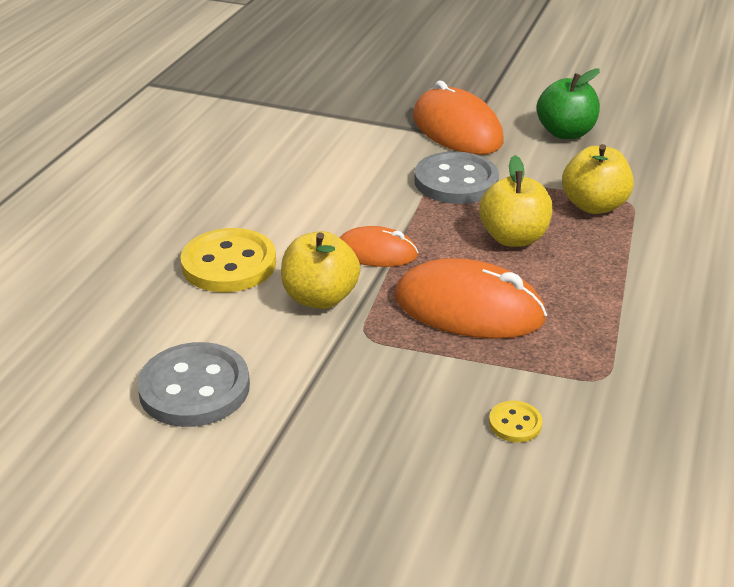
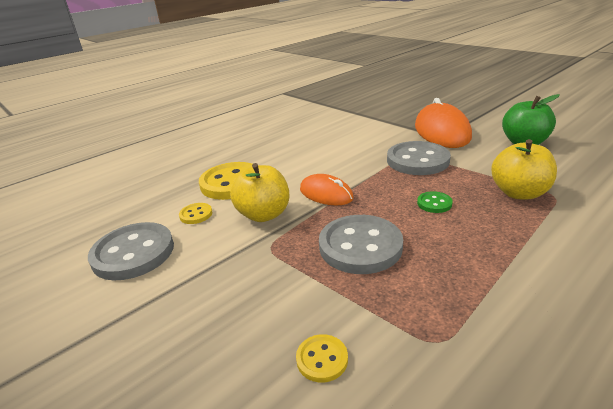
camera: 30 degrees right, 5 degrees down
(225, 319) = (196, 214): none -> yellow button
(469, 308) = (360, 246): orange mouse -> grey button
(513, 238) = (434, 203): yellow apple -> green button

